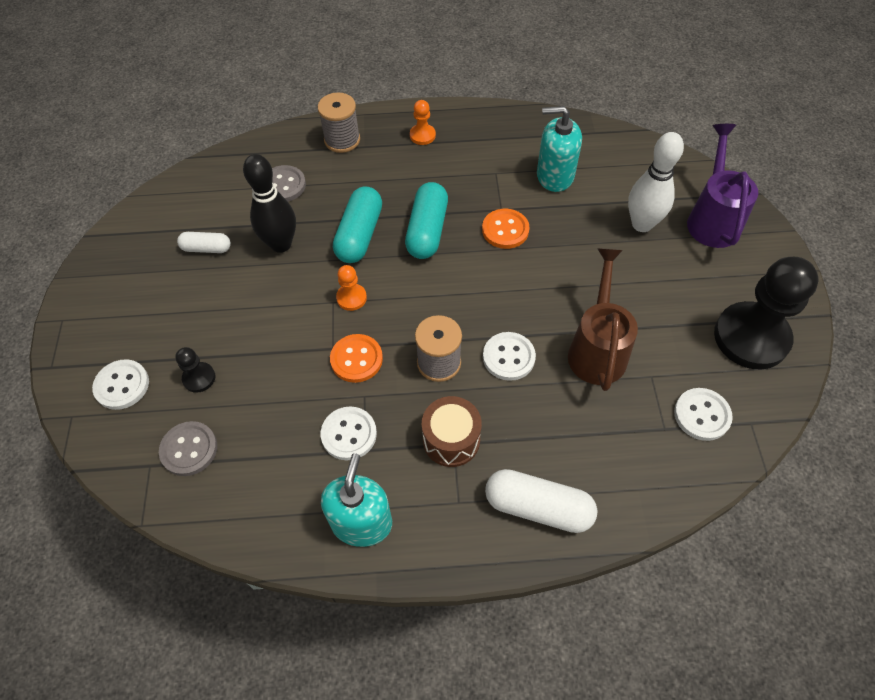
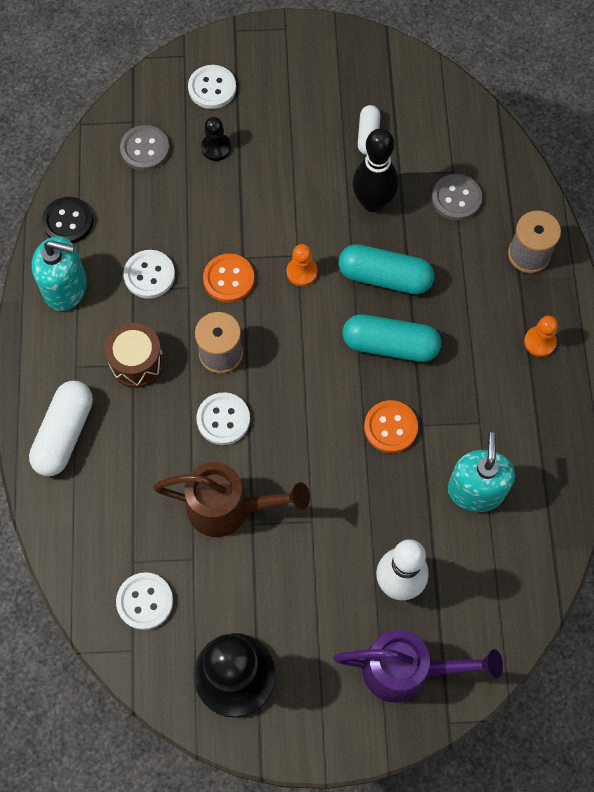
camera: 90 degrees right, 10 degrees up
(274, 527) = (68, 221): none -> black button

